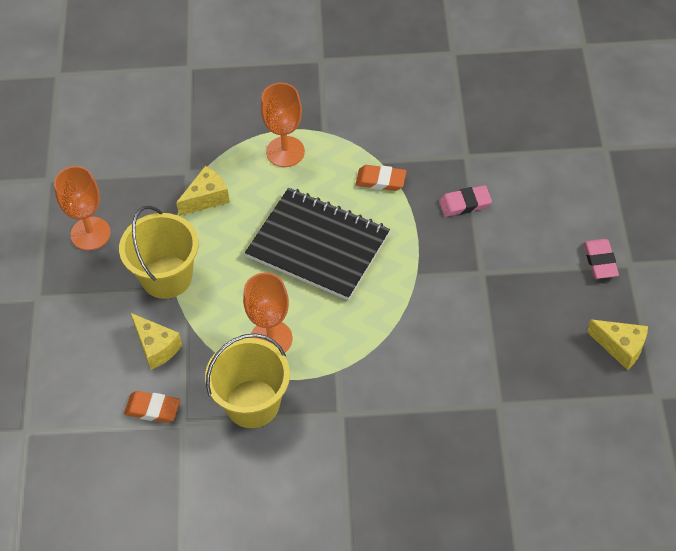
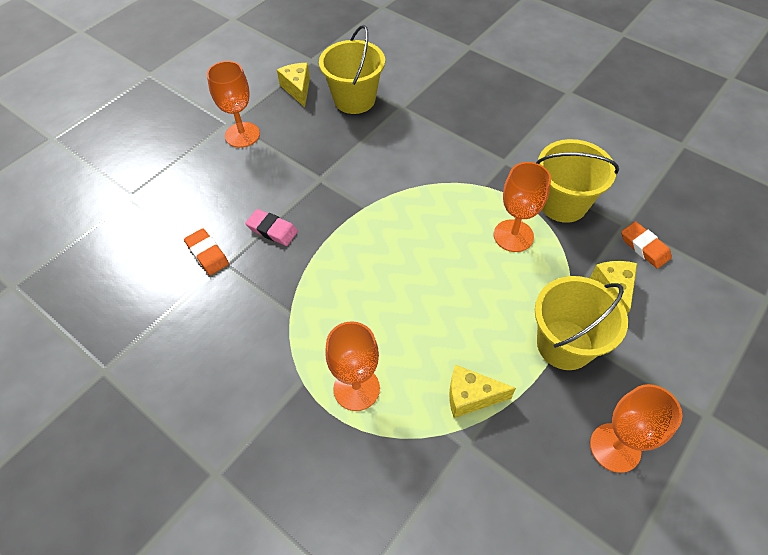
camera: 140 degrees left, 0 degrees up
(318, 246) = (413, 278): black notebook -> none
(380, 180) = (308, 295): orange eraser -> orange eraser (207, 254)
(553, 378) = (354, 99): none -> yellow bucket
(600, 261) = (242, 135): pink eraser -> orange goblet

